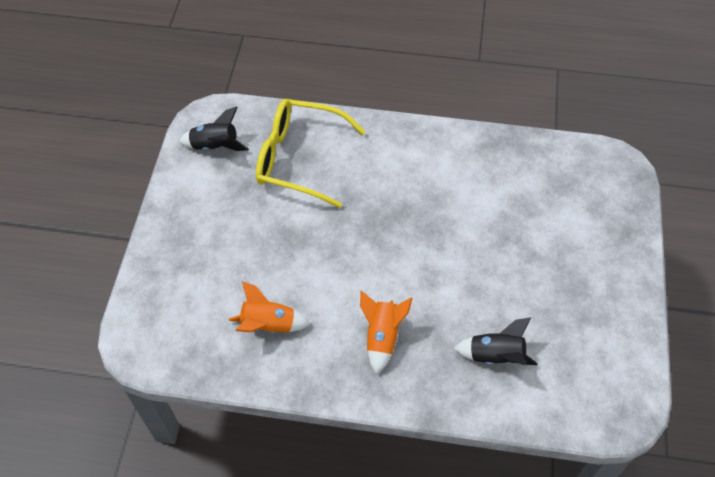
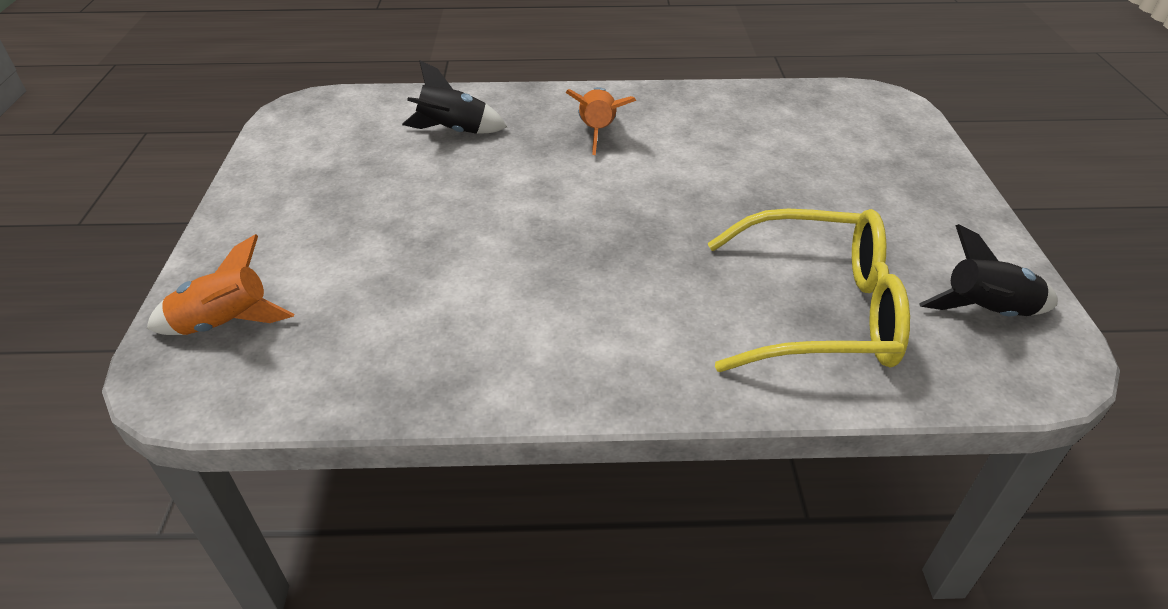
camera: 170 degrees right, 15 degrees down
(268, 325) = (742, 127): orange rocket -> orange rocket (225, 324)

